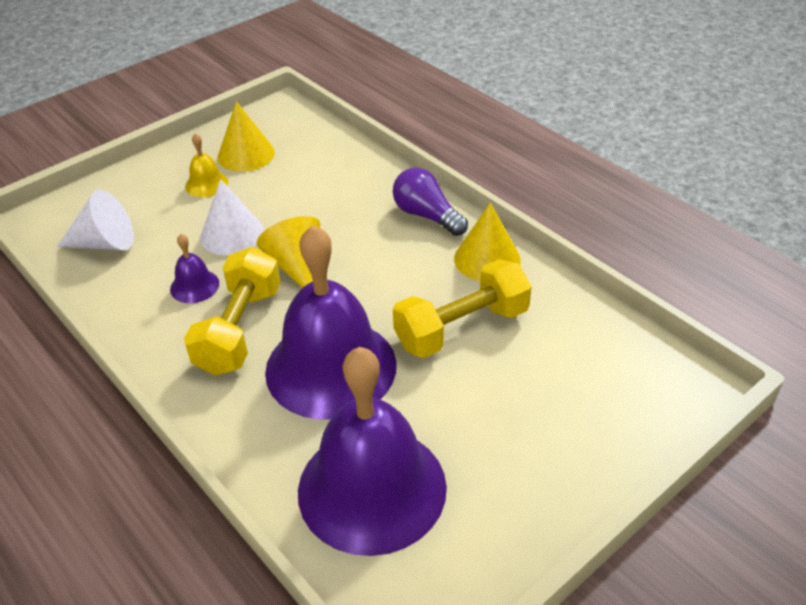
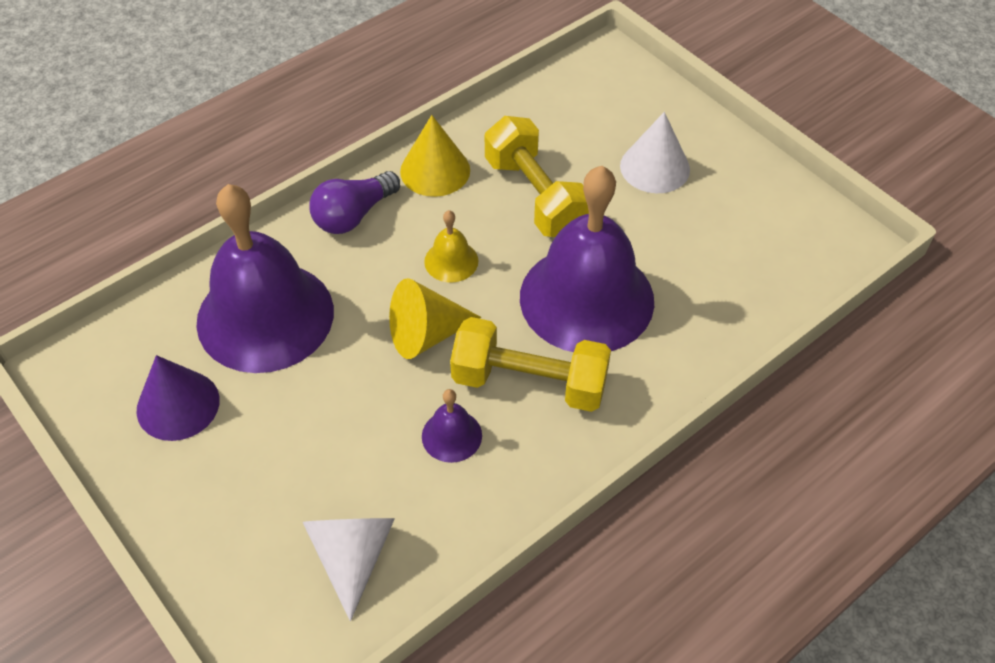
camera: 90 degrees left, 10 degrees up
(206, 184) = (239, 447): yellow bell -> yellow bell (451, 261)
(232, 234) = (357, 405): white cone -> white cone (655, 167)
(246, 154) = (178, 405): yellow cone -> purple cone
(372, 488) = (729, 266): purple bell -> purple bell (265, 316)

